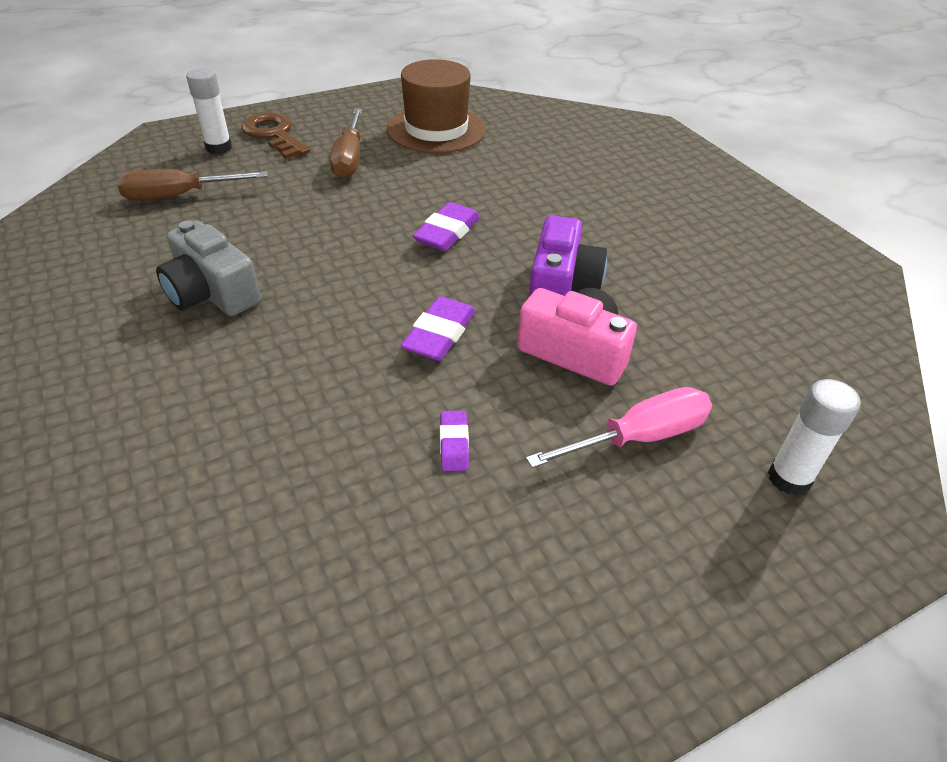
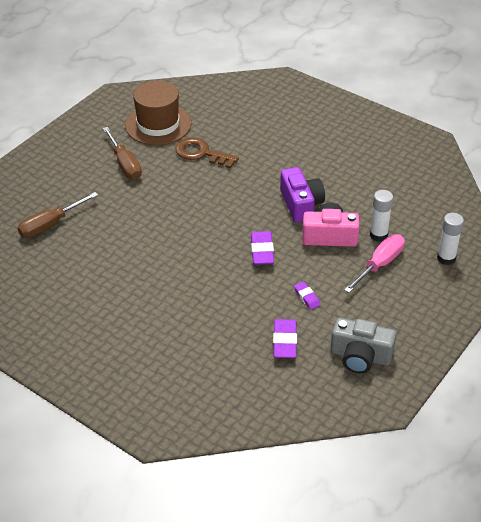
camera: 25 degrees left, 0 degrees up
(212, 293) = (131, 273): grey camera -> grey camera (360, 356)
(219, 148) = (37, 184): white glue stick -> white glue stick (378, 235)
(274, 134) = (62, 162): brown key -> brown key (201, 153)
(447, 233) = (221, 194): purple eraser -> purple eraser (284, 342)

